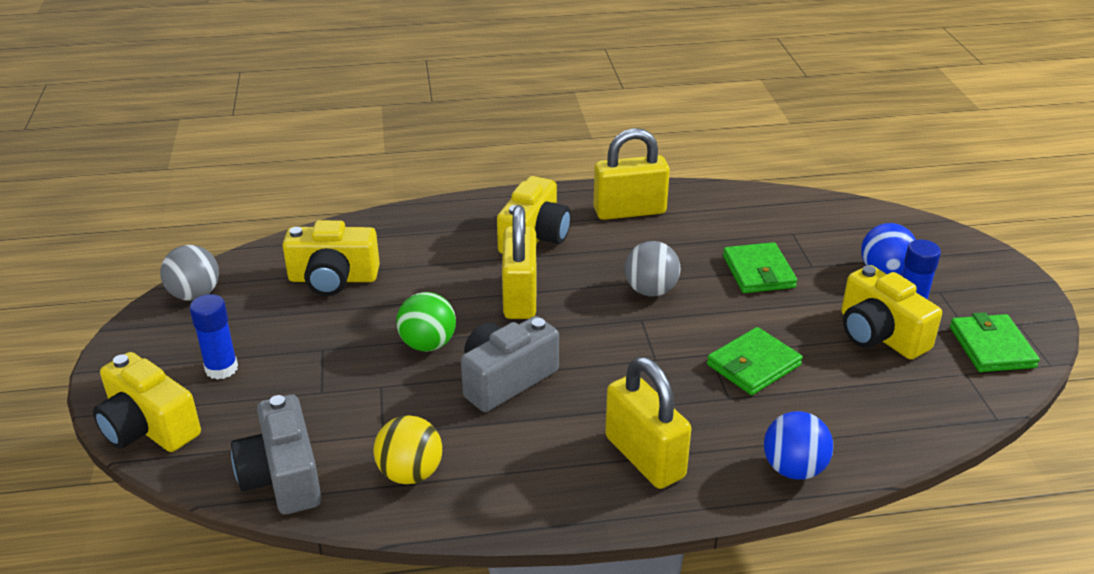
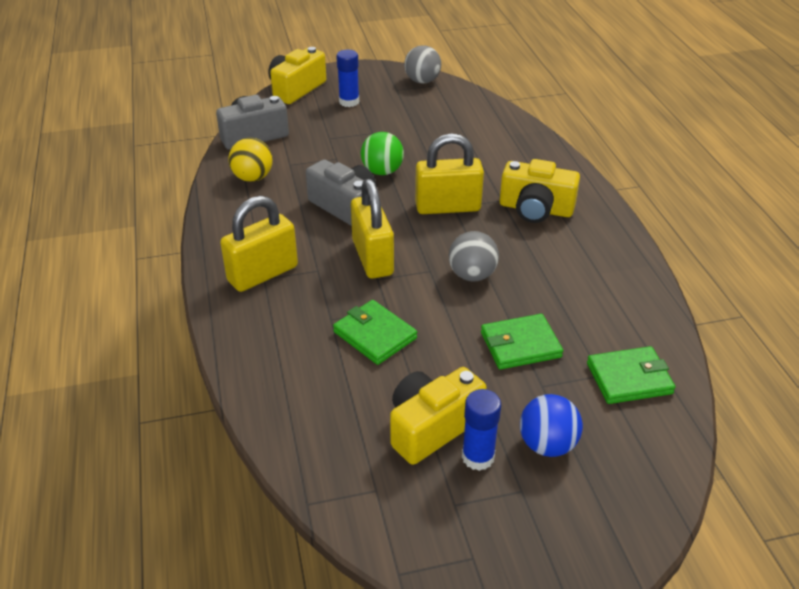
camera: 85 degrees right, 5 degrees up
(333, 279) = (452, 126): yellow camera -> none
(629, 211) = (599, 261): yellow padlock -> yellow padlock (372, 258)
(793, 469) = (245, 352): blue ball -> none
(991, 347) = (423, 522): green wallet -> green wallet (629, 378)

